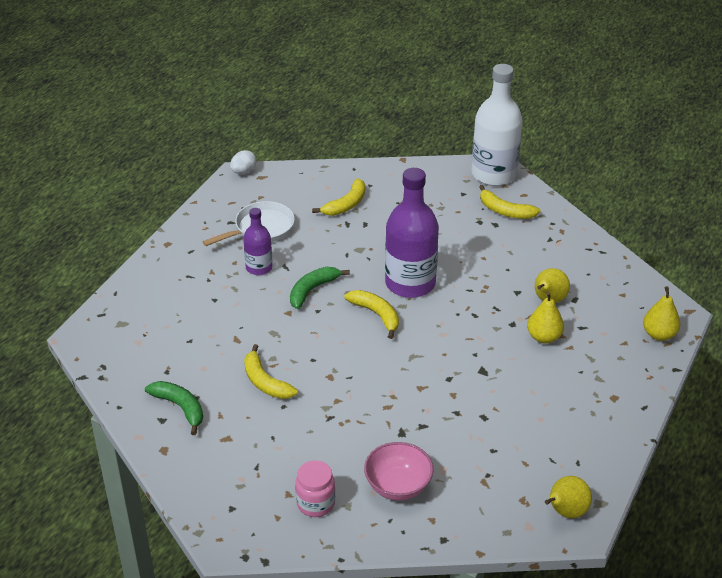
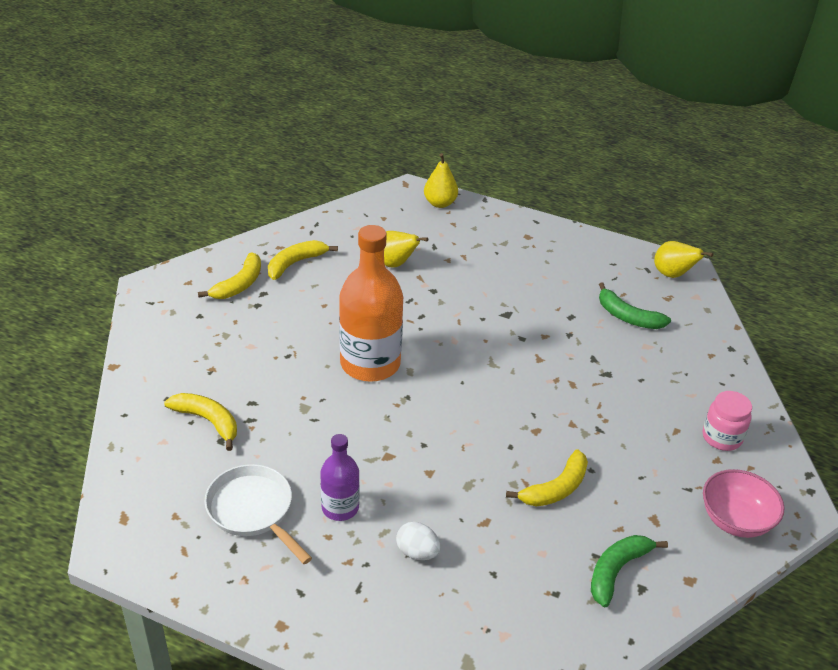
camera: 95 degrees left, 0 degrees up
(243, 171) = (104, 541): white egg -> white egg (417, 552)
(312, 290) = (385, 450): green banana -> green banana (628, 317)
(376, 315) = (427, 392): yellow banana -> yellow banana (295, 263)
(398, 486) = (678, 377): pink bowl -> pink bowl (735, 520)
(410, 283) = (370, 363): purple bottle -> orange bottle
(494, 174) = (164, 289): white bottle -> none
(544, 337) = (451, 271): yellow pear -> none

